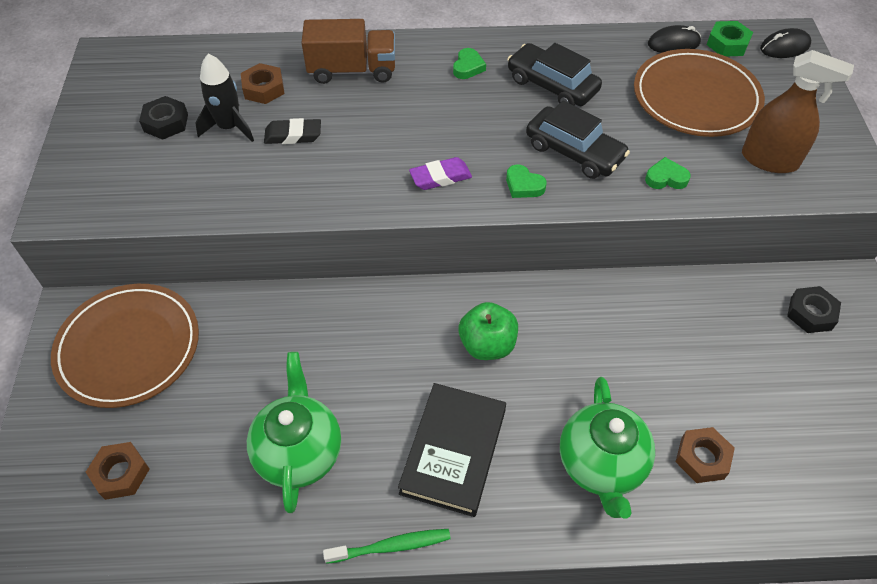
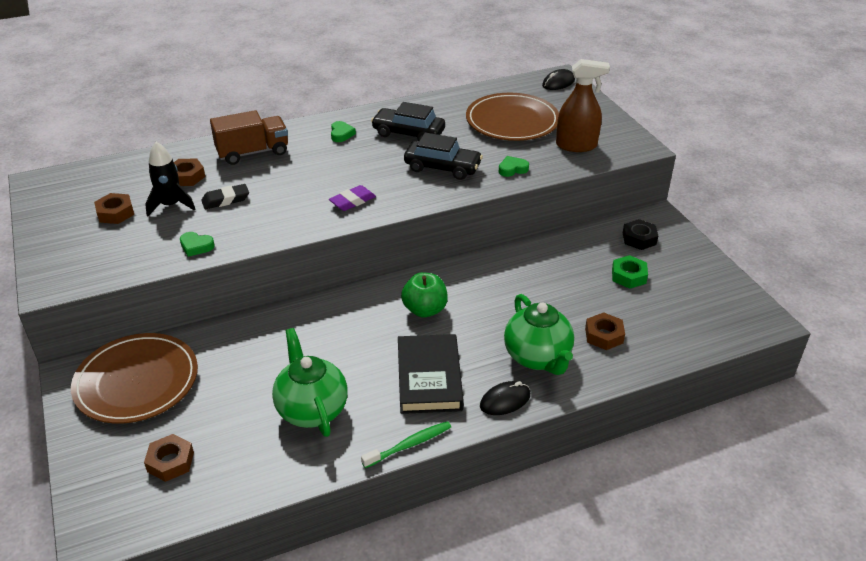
camera: 20 degrees left, 15 degrees down
(166, 123) = (115, 213): black nut -> brown nut
(523, 185) = (415, 193): green heart -> green heart (196, 246)
(673, 43) = (483, 94): black mouse -> black mouse (505, 400)
(727, 44) = (519, 88): green nut -> green nut (628, 276)

